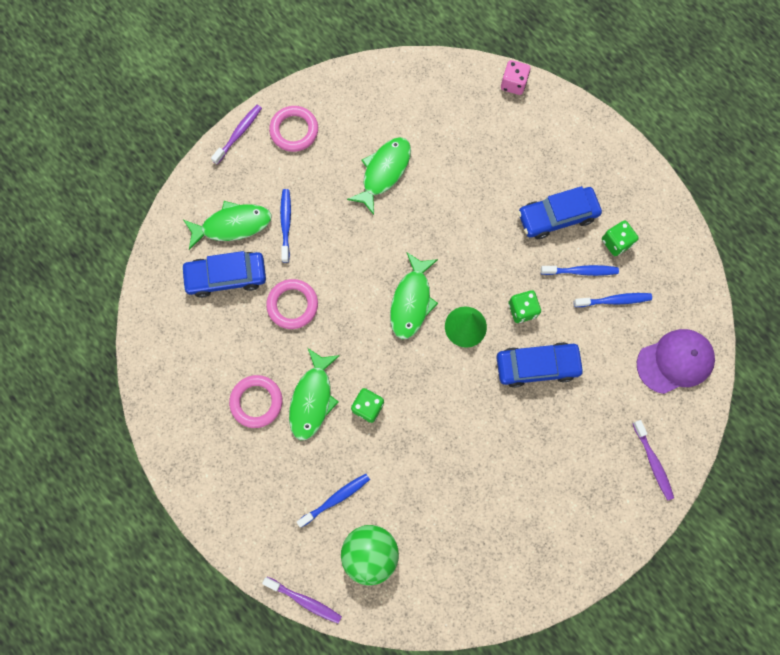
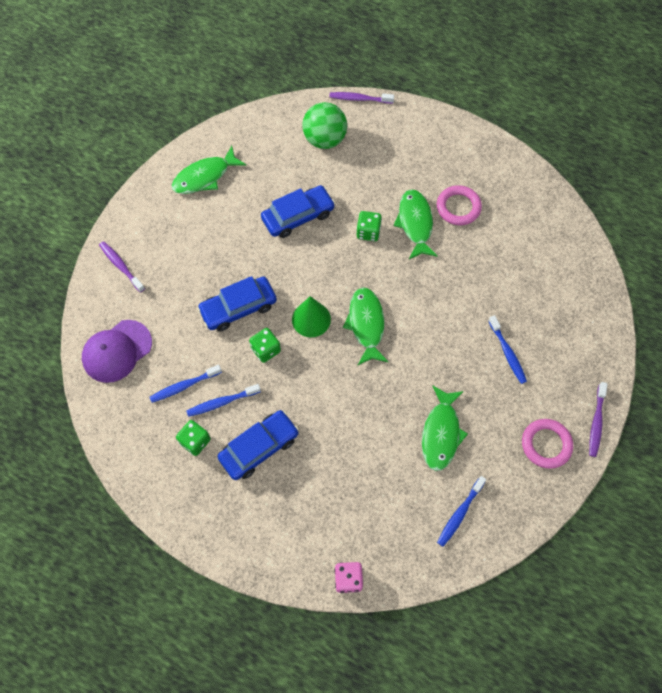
camera: 160 degrees right, 10 degrees down
(226, 276) = (534, 291): blue car -> blue car (298, 216)
(232, 225) = (553, 335): green fish -> green fish (205, 177)
(292, 305) = (466, 287): pink ring -> none
(336, 498) = (365, 164): blue toothbrush -> blue toothbrush (459, 513)

